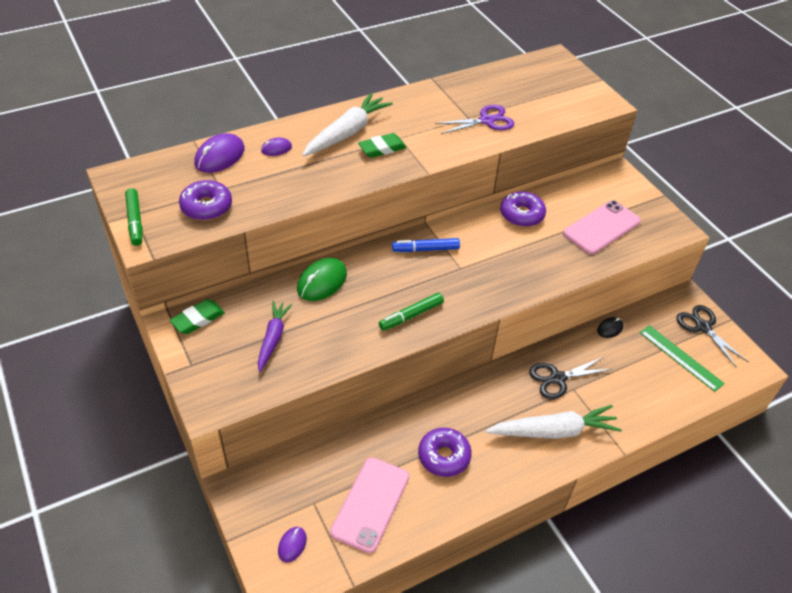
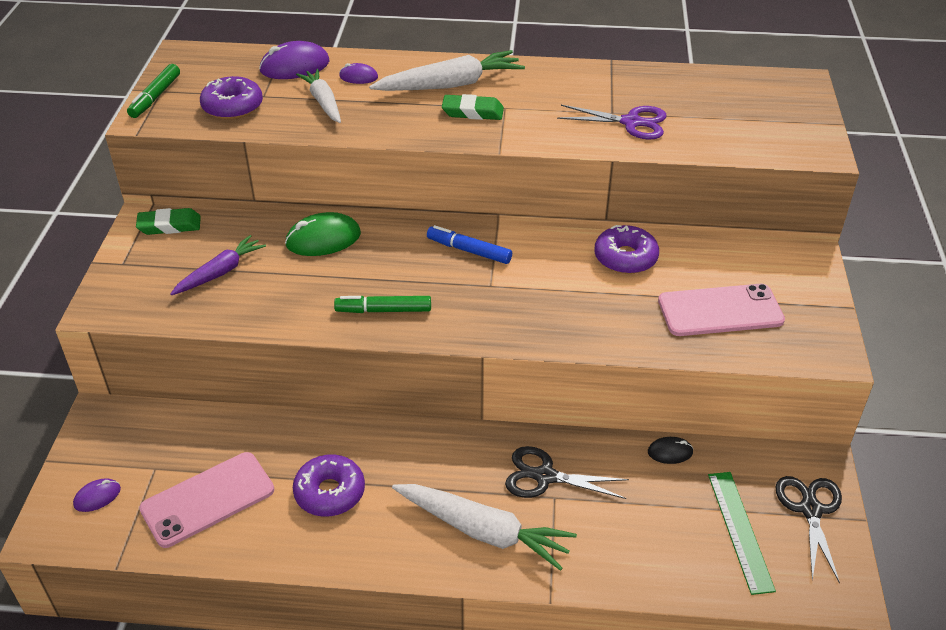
camera: 35 degrees right, 5 degrees down
(271, 178) = (323, 102): none -> white carrot

